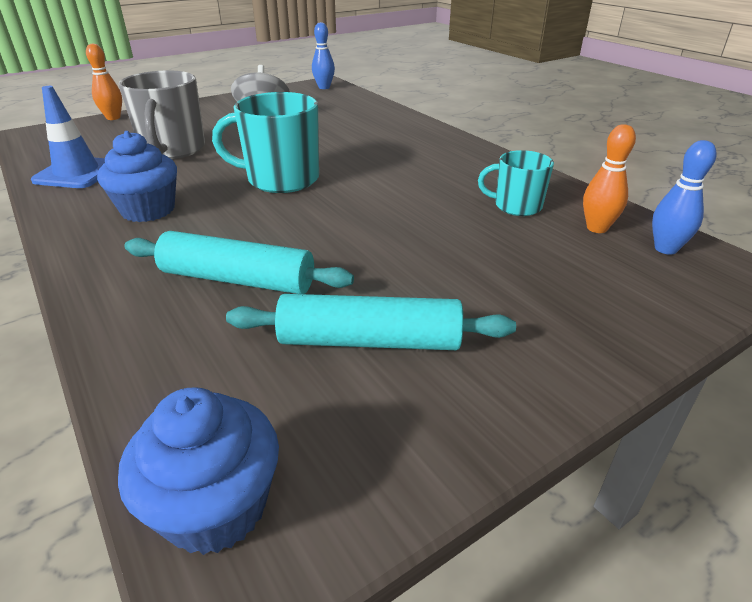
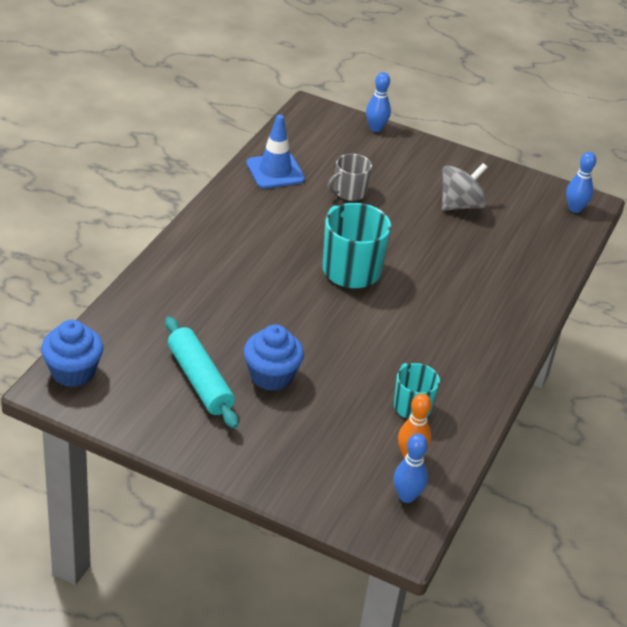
camera: 55 degrees right, 5 degrees up
(113, 118) = (375, 128): orange bowling pin -> blue bowling pin
(148, 210) = (257, 231): blue cupcake -> blue cupcake (271, 376)
(172, 149) = (349, 192): grey mug -> grey mug, size x0.60
(238, 280) = (215, 308): turquoise rolling pin -> none

